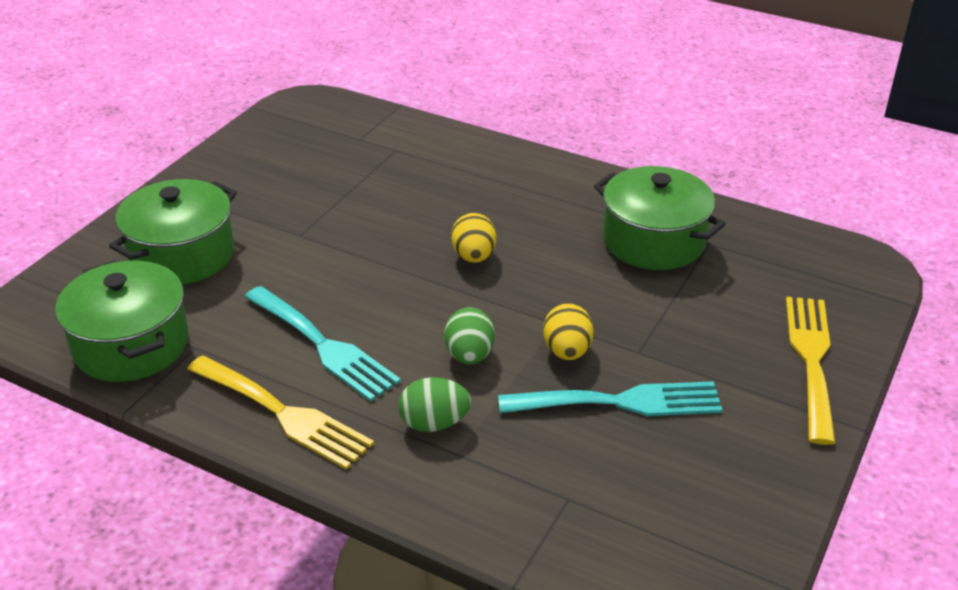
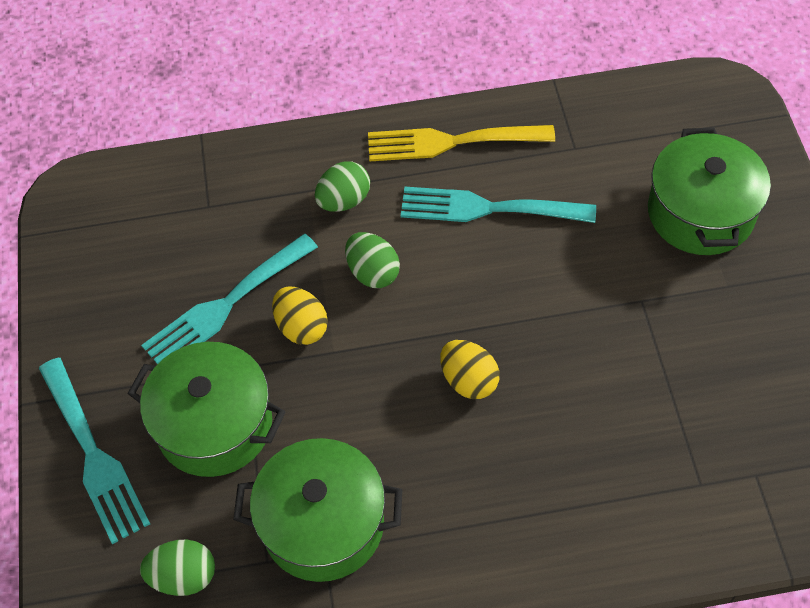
camera: 145 degrees right, 20 degrees up
(131, 345) = (618, 120): green pot -> green pot (215, 425)
(776, 263) = (184, 576): none -> green egg
(811, 360) = (93, 455): yellow fork -> turquoise fork

